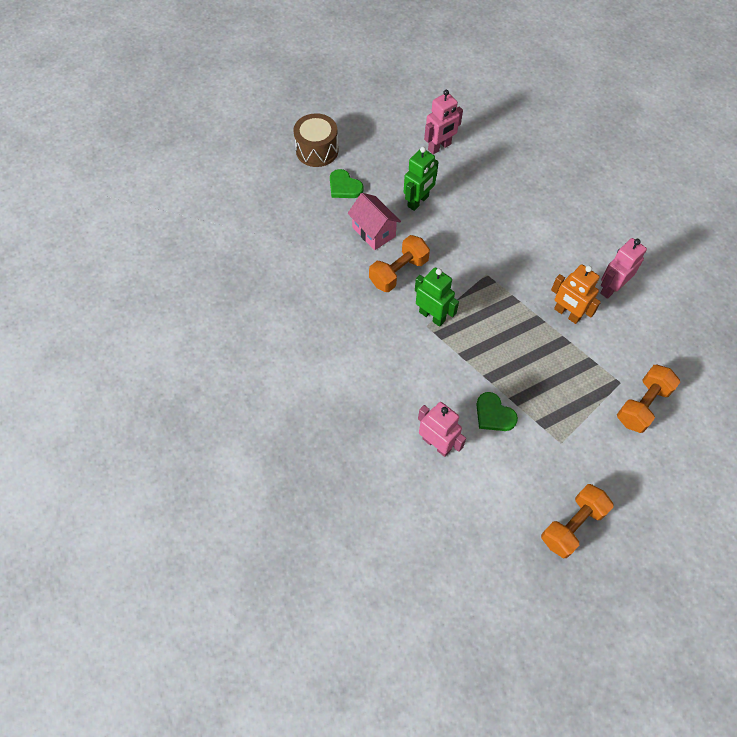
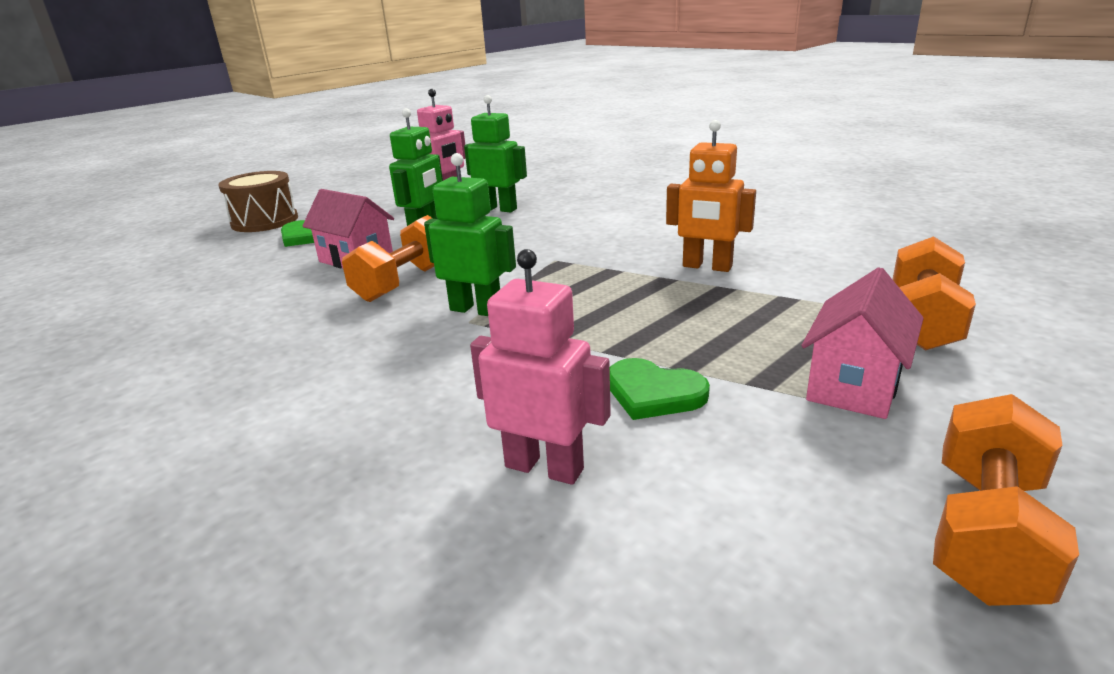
camera: 15 degrees left, 35 degrees down
(470, 187) = (499, 209): none -> green robot
(579, 439) = (853, 385): none -> pink house
(611, 288) = (754, 237): pink robot -> none

